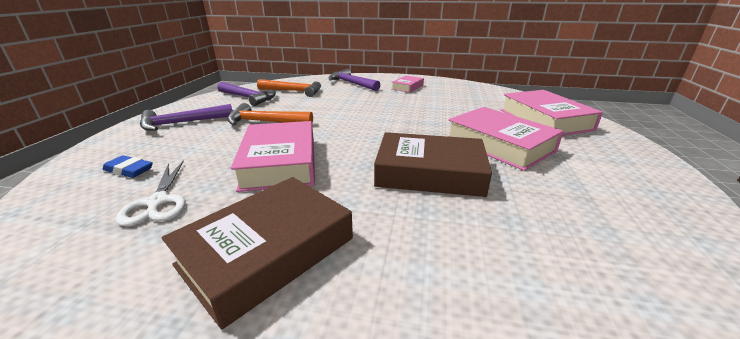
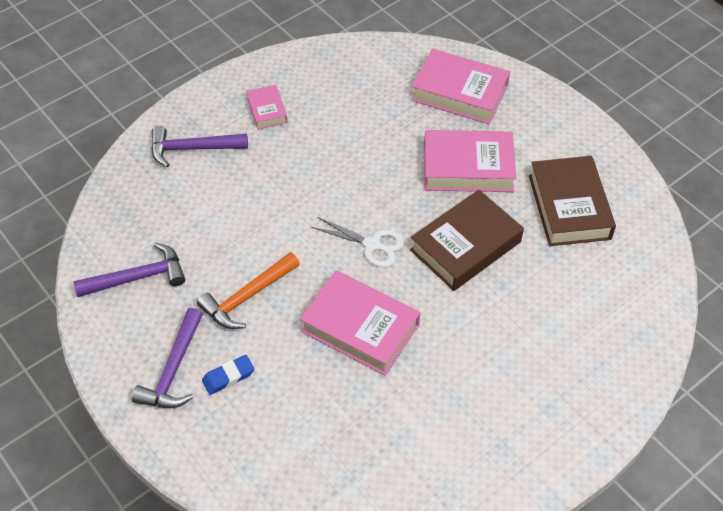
camera: 50 degrees left, 25 degrees up
(129, 170) = (273, 438): blue eraser -> blue eraser (228, 377)
(158, 202) = (357, 428): white scissors -> white scissors (372, 245)
(267, 251) = (475, 386): brown book -> brown book (569, 207)
(294, 91) = (160, 221): orange hammer -> none

